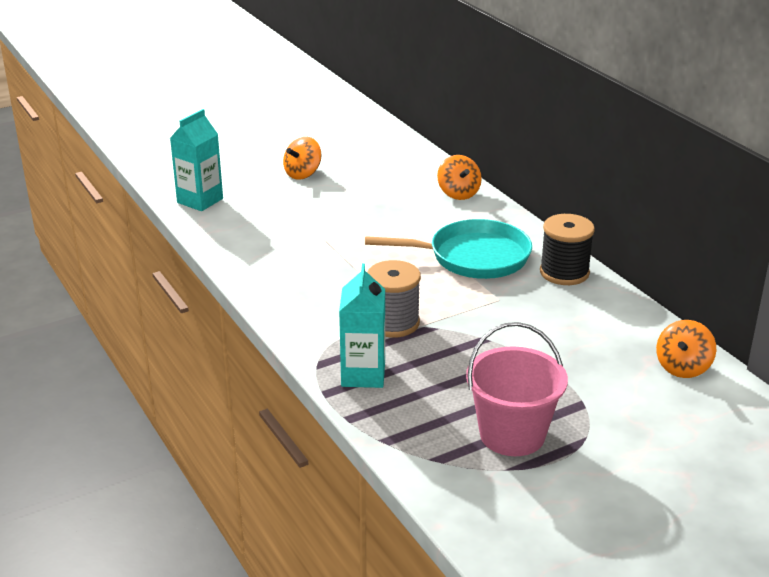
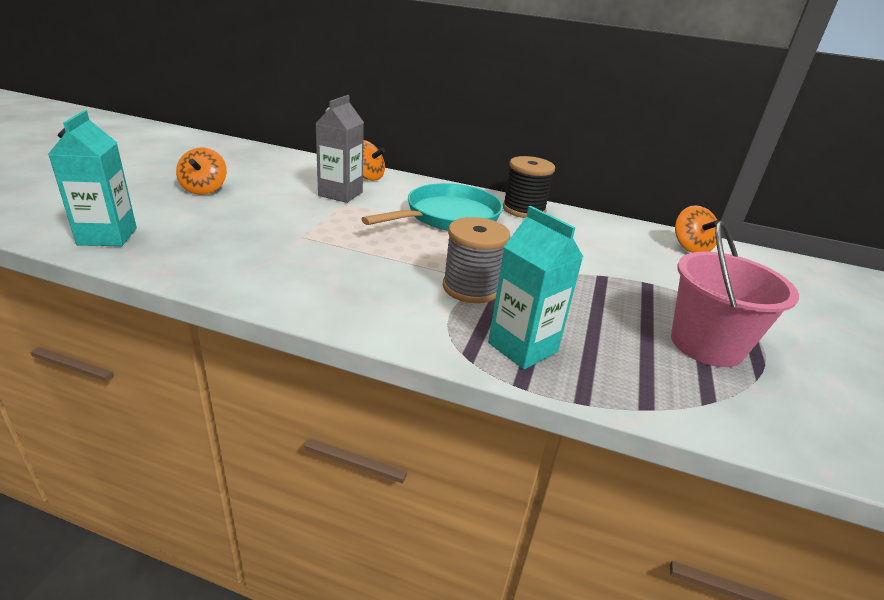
camera: 45 degrees left, 0 degrees up
(407, 207) = (340, 194): none -> grey carton

